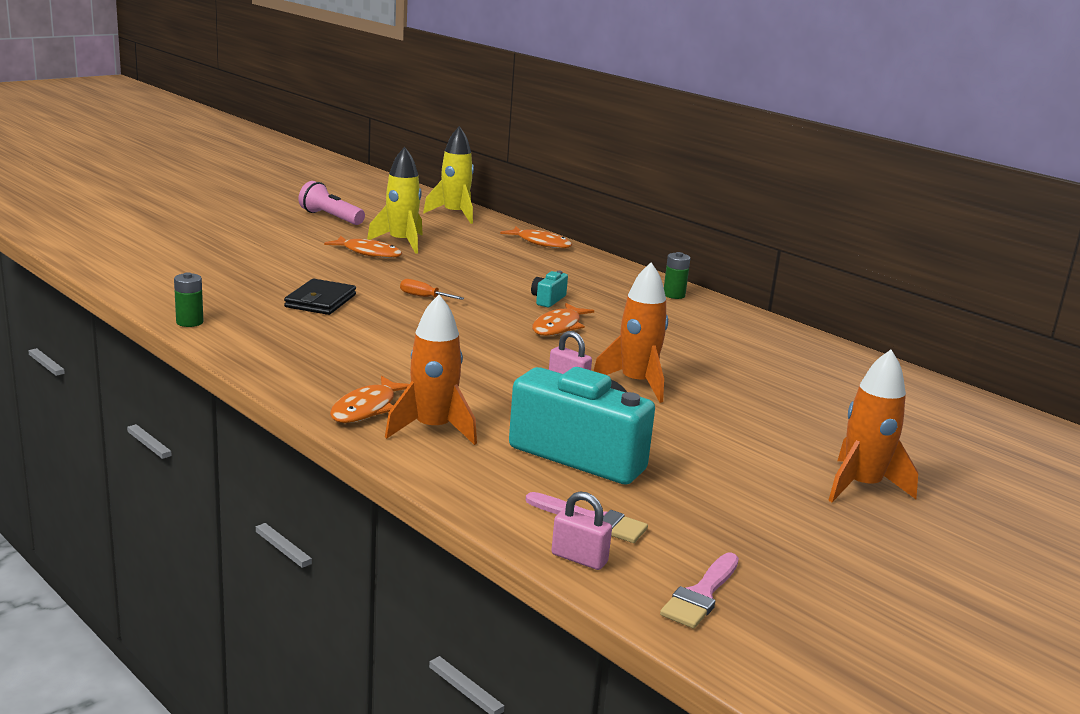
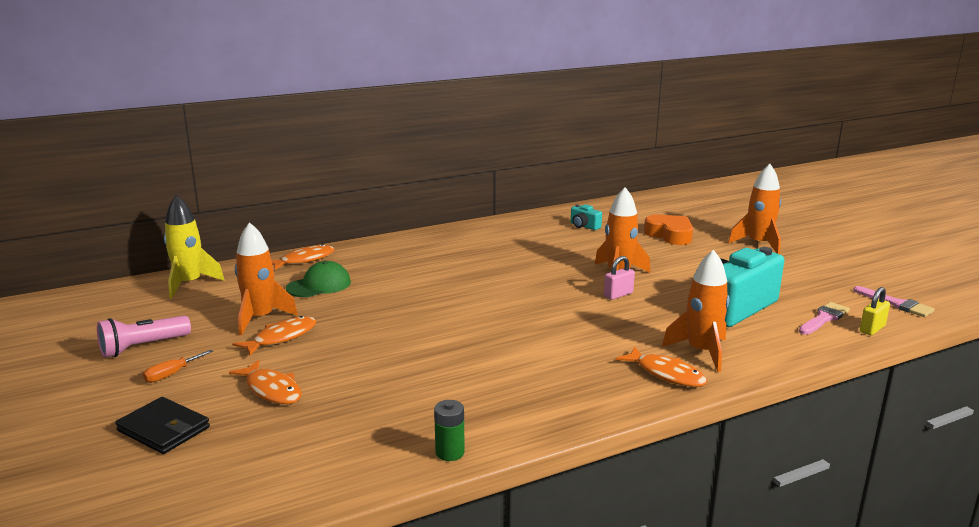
camera: 70 degrees left, 0 degrees up
(320, 301) = (413, 374): black wallet -> black wallet (164, 429)
(401, 243) = (260, 318): yellow rocket -> orange rocket
(423, 297) = (421, 325): orange screwdriver -> orange screwdriver (171, 374)
(485, 254) = (319, 285): none -> green cap
(548, 300) = (447, 277): turquoise camera -> turquoise camera (584, 226)
(558, 327) = (508, 282): orange fish -> orange fish (271, 390)
(579, 558) = (872, 329): pink padlock -> yellow padlock
(674, 295) = (453, 235): green battery -> none
(821, 417) = (670, 235): none -> orange heart

